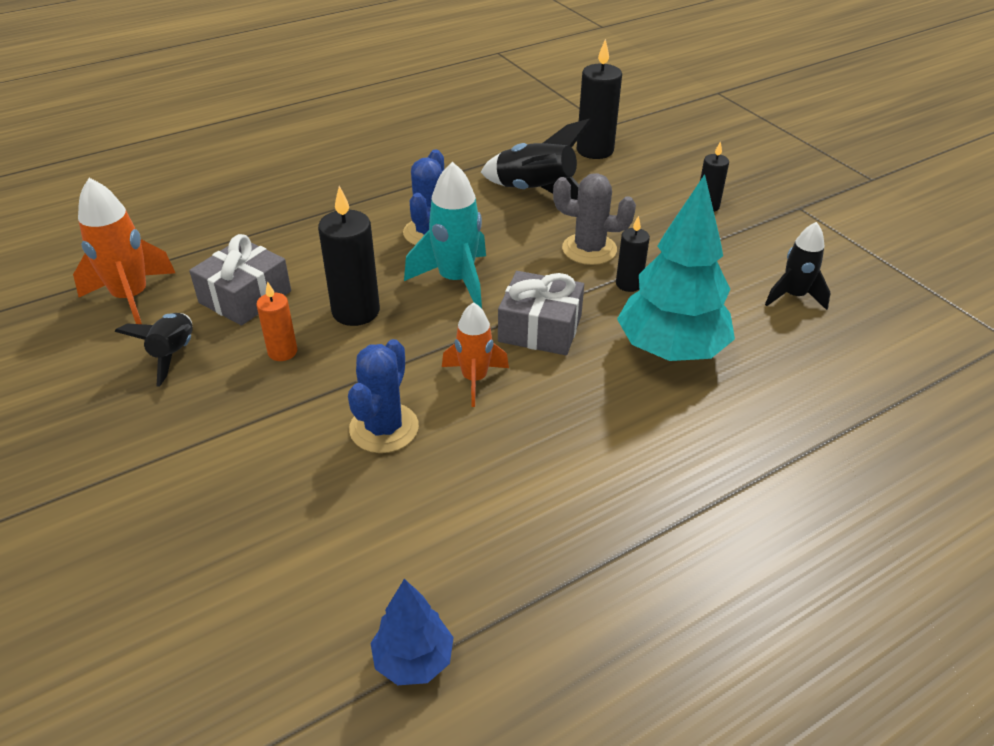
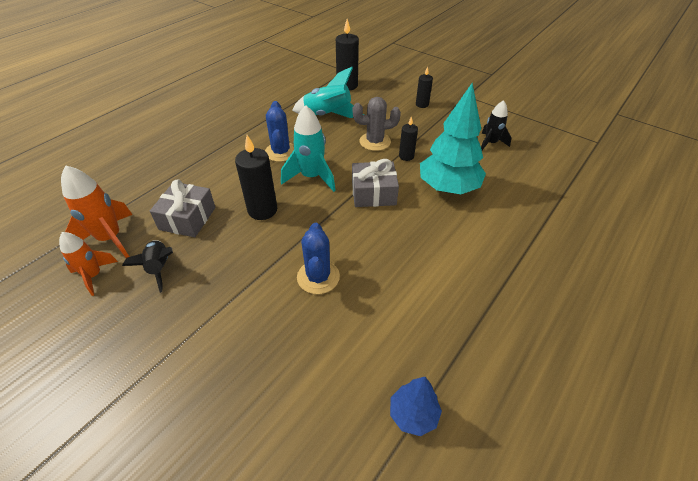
camera: 20 degrees left, 5 degrees up
(282, 352) = (230, 247): orange candle -> none
(474, 379) = (354, 232): orange rocket -> orange rocket (94, 276)
(536, 192) = (328, 115): black rocket -> turquoise rocket

